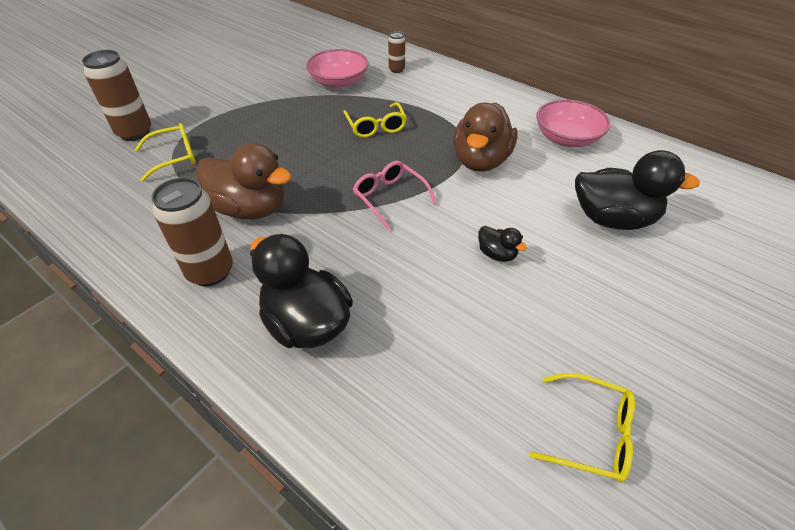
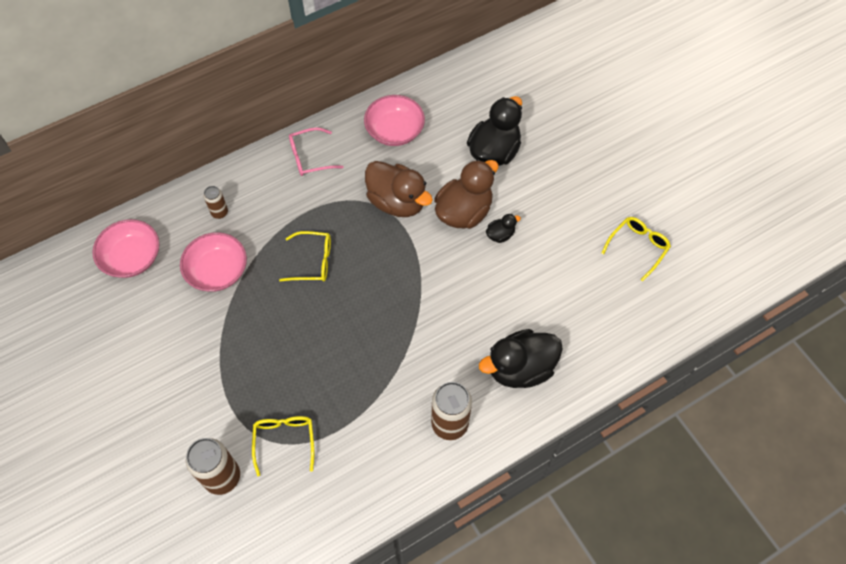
camera: 70 degrees left, 15 degrees up
(250, 209) = (387, 385): brown duck -> brown duck (464, 212)
(331, 45) = (132, 257): none -> pink bowl
(390, 198) = (415, 281): pink glasses -> pink glasses (310, 157)

